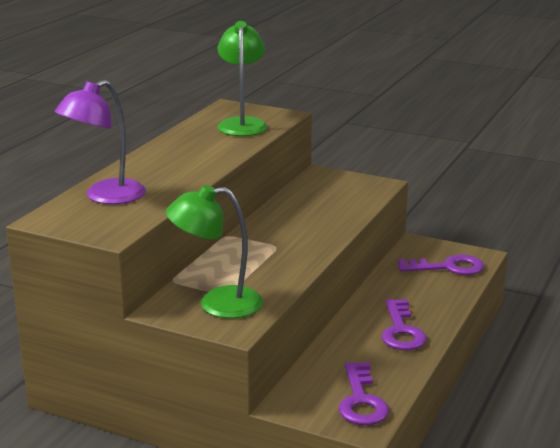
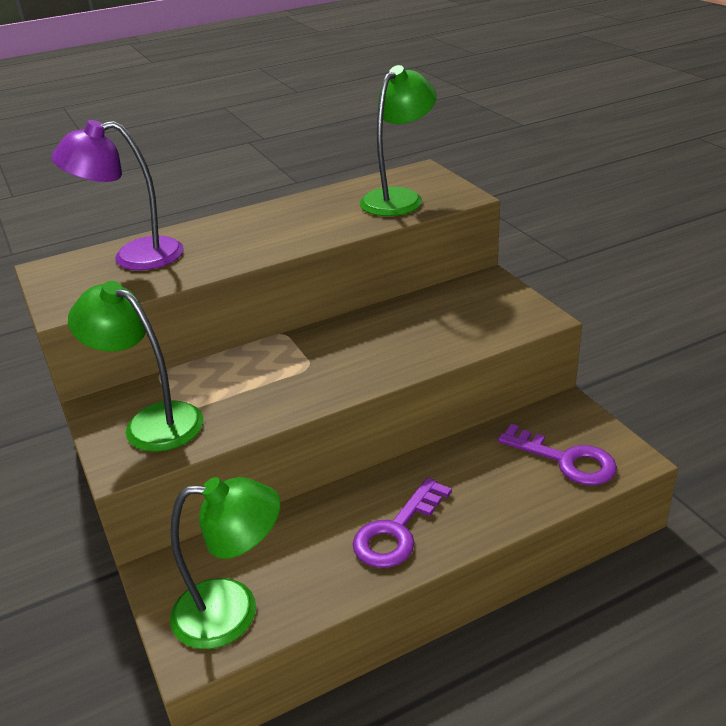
camera: 40 degrees right, 10 degrees up
(361, 401) = (233, 612): purple key -> green lamp

